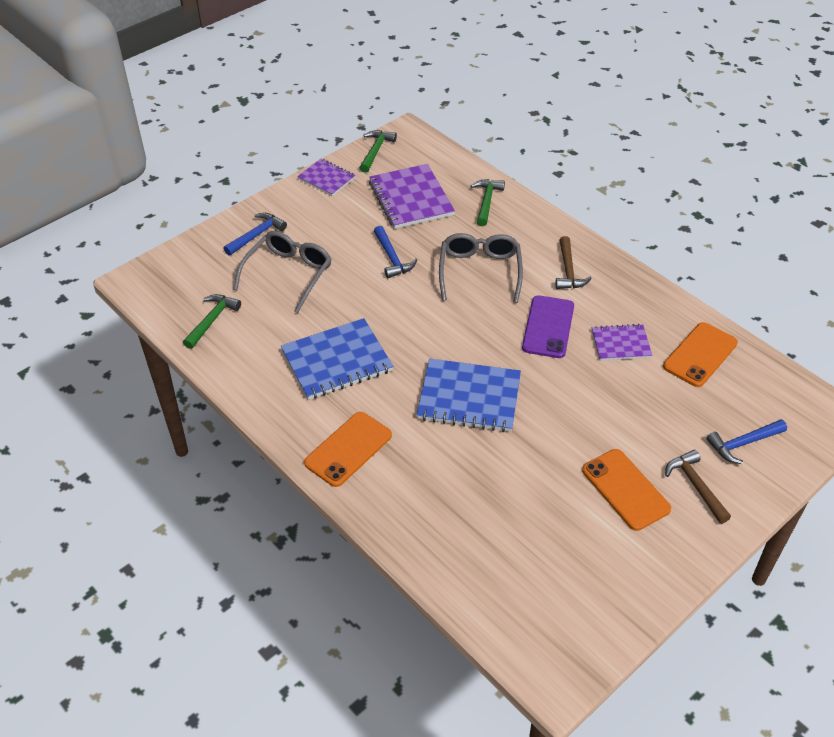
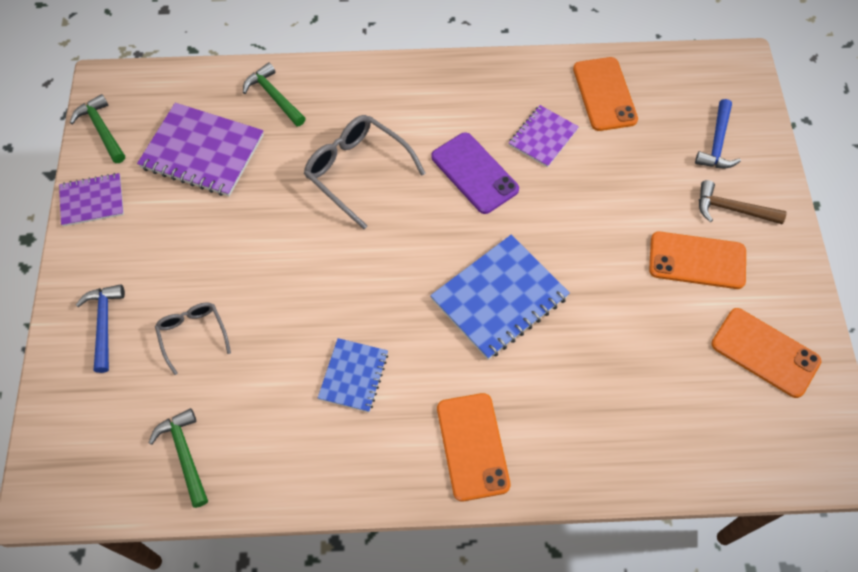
camera: 50 degrees left, 15 degrees up
(288, 274) = (193, 335): grey glasses -> grey glasses, size x0.60
(337, 361) = (353, 376): blue notebook -> blue notebook, size x0.59
(392, 258) = (266, 228): blue hammer -> none
(568, 271) = (424, 105): brown hammer -> none
(595, 576) = (765, 352): none -> orange phone

